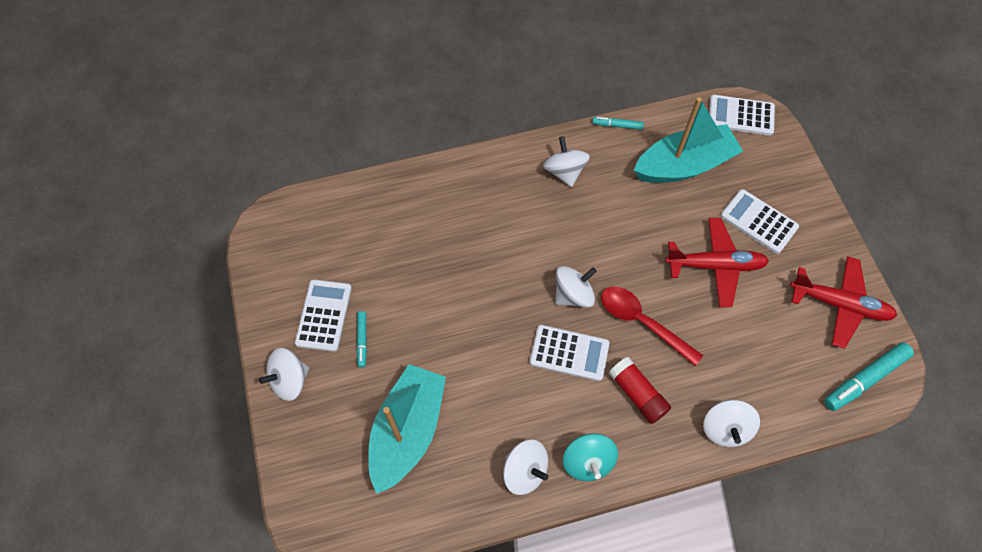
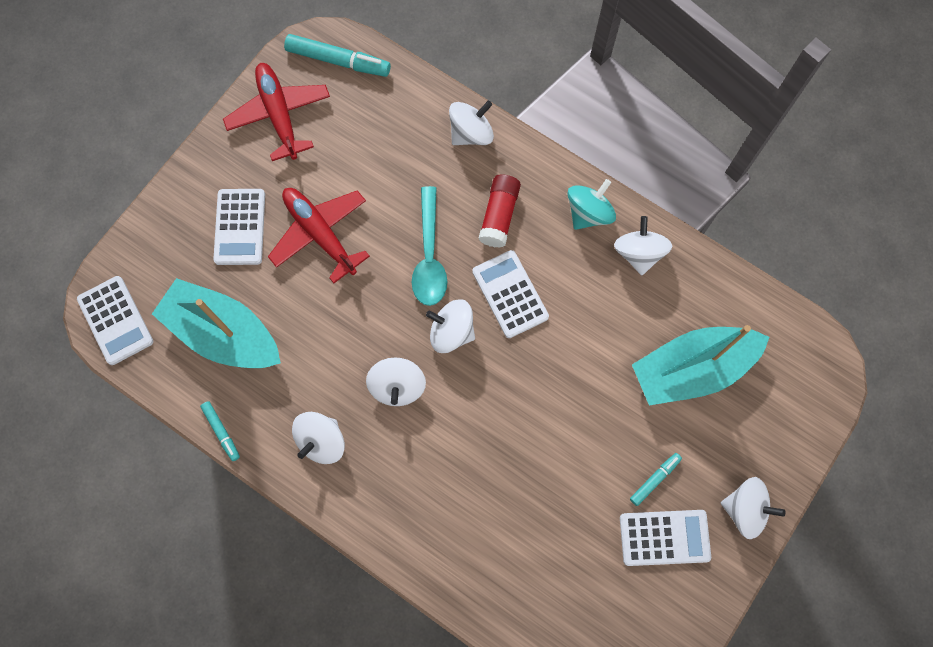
camera: 130 degrees left, 10 degrees up
(324, 315) = (664, 537): white calculator -> white calculator turned 150 degrees counterclockwise
(563, 236) = (397, 386): none -> white spinning top
(642, 322) = (429, 256): red spoon -> turquoise spoon

